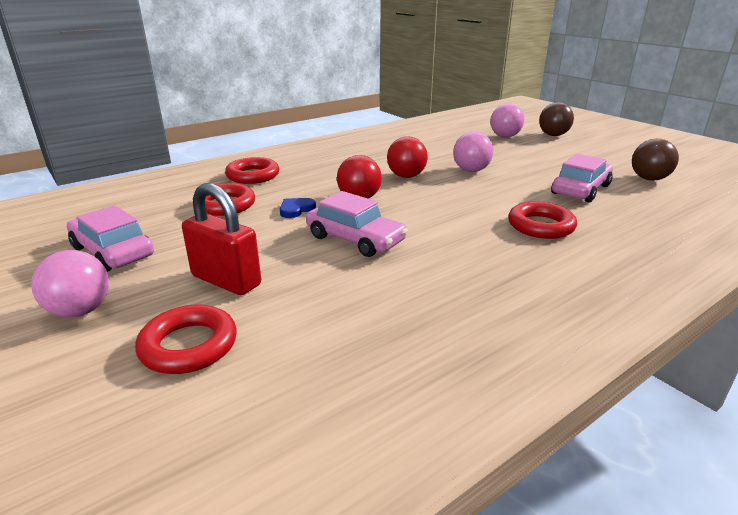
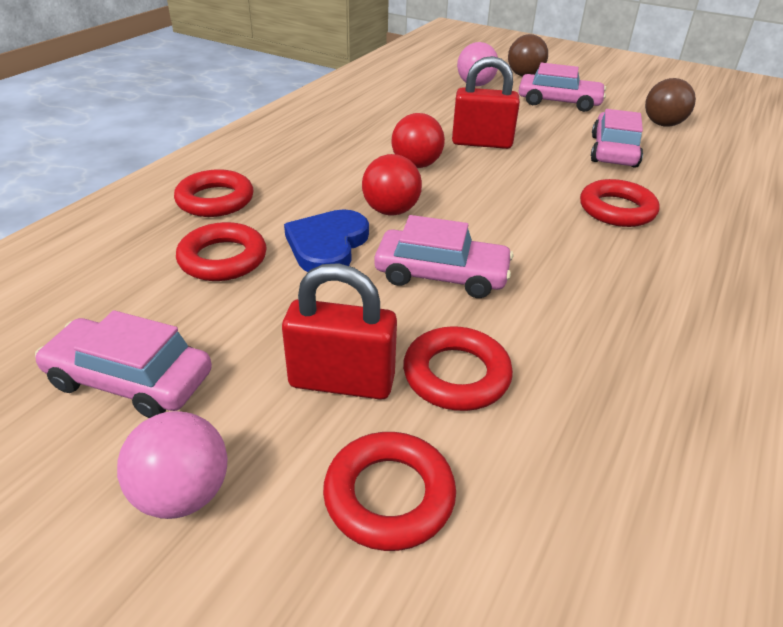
camera: 25 degrees left, 10 degrees up
(296, 209) = (327, 245): blue heart -> blue heart, size x1.79
(303, 295) = (456, 375): none -> red ring
(471, 170) = (481, 143): pink ball -> red padlock
(565, 154) = (559, 102): none -> pink car

